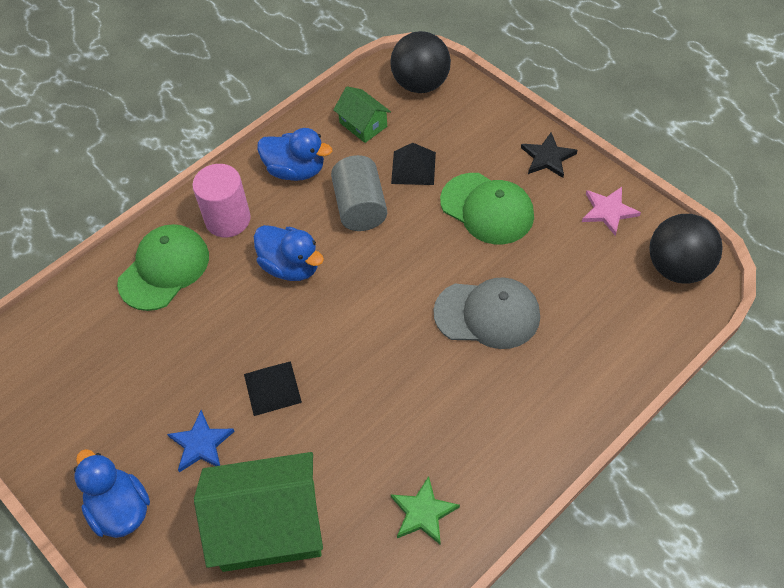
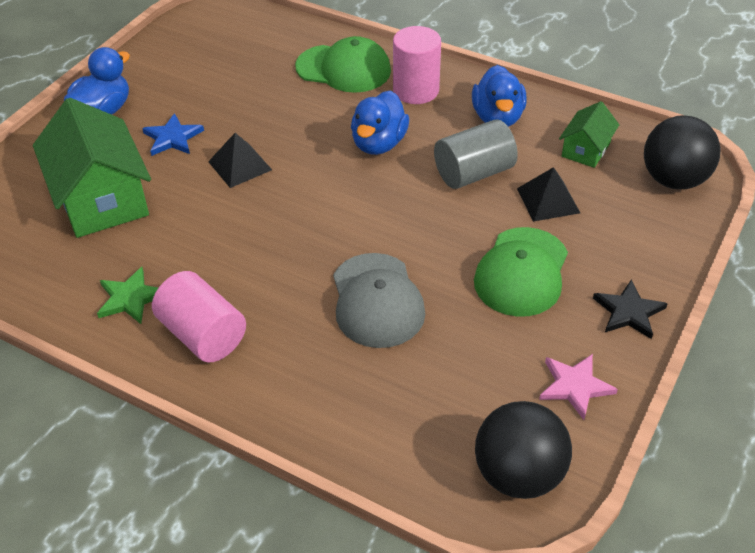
camera: 70 degrees right, 10 degrees down
(487, 455) = (203, 335): none -> pink cylinder

